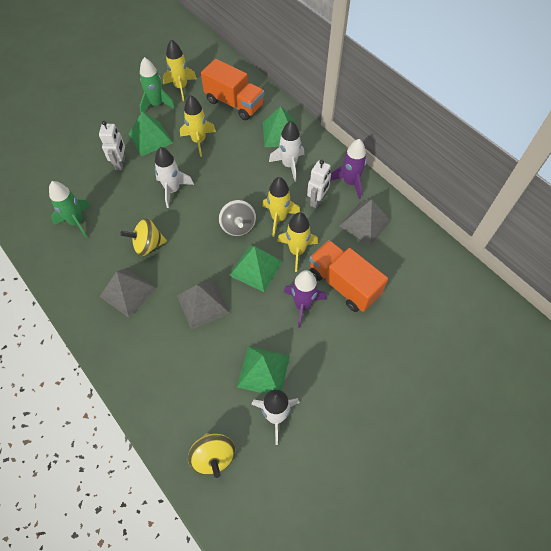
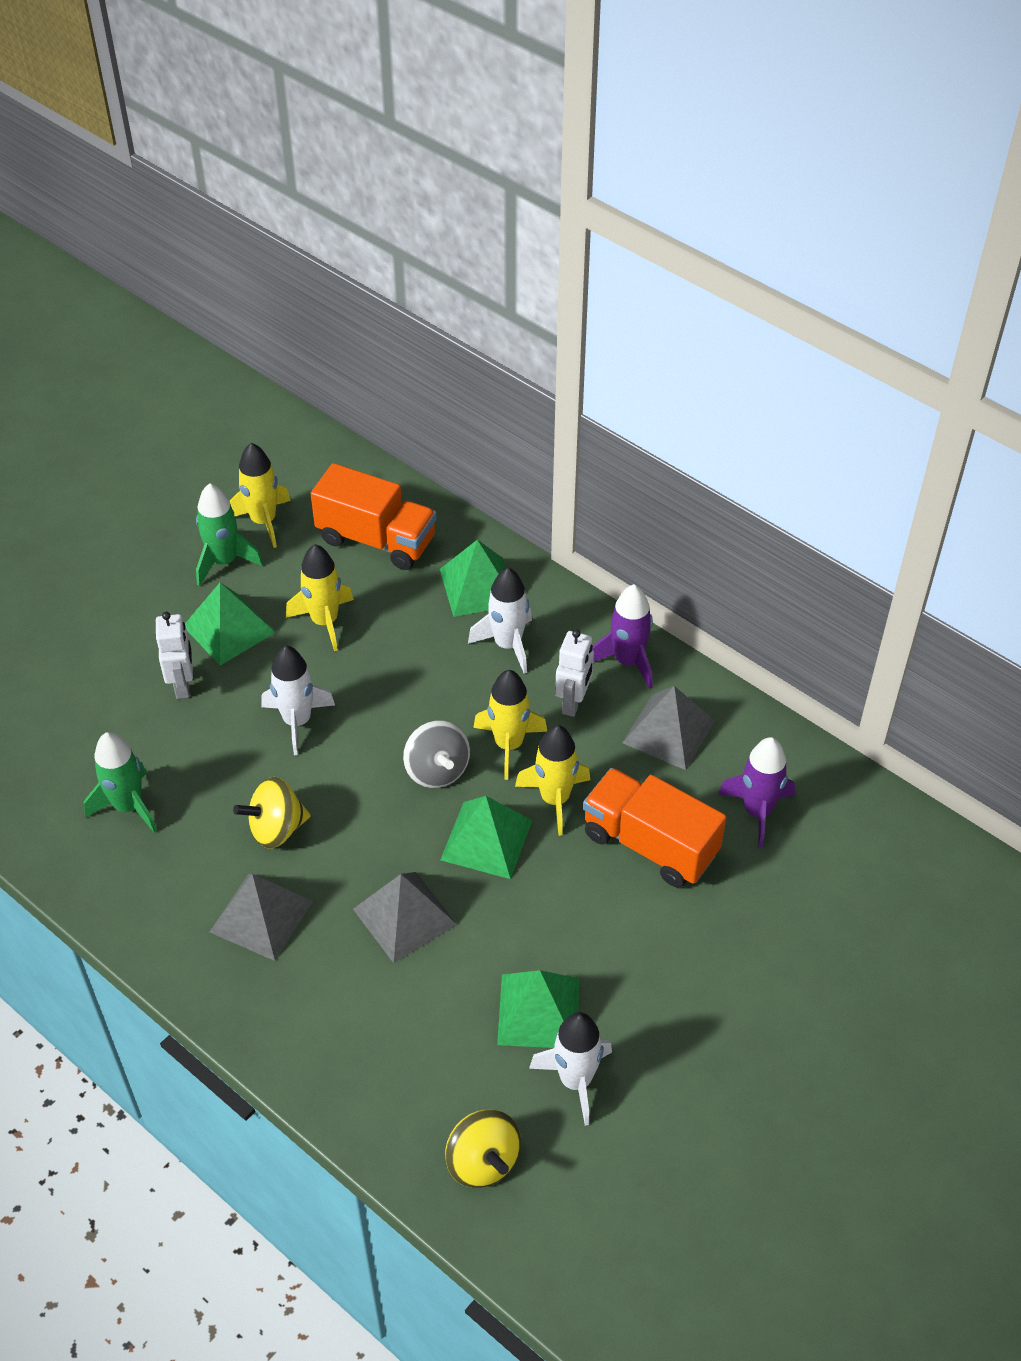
camera: 10 degrees left, 10 degrees down
(303, 305) = (585, 891): purple rocket -> purple rocket (757, 811)

